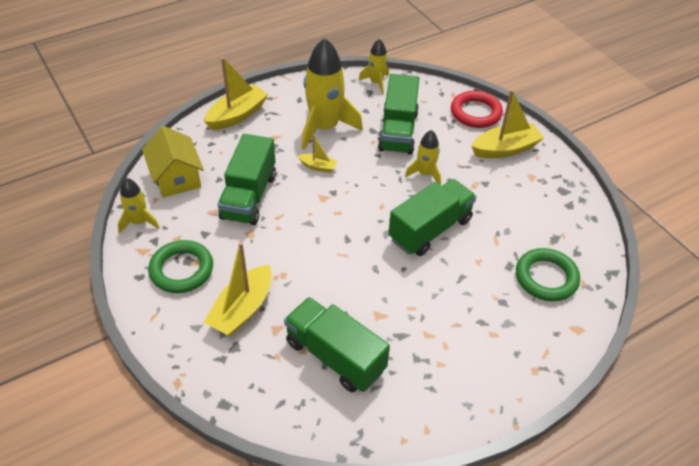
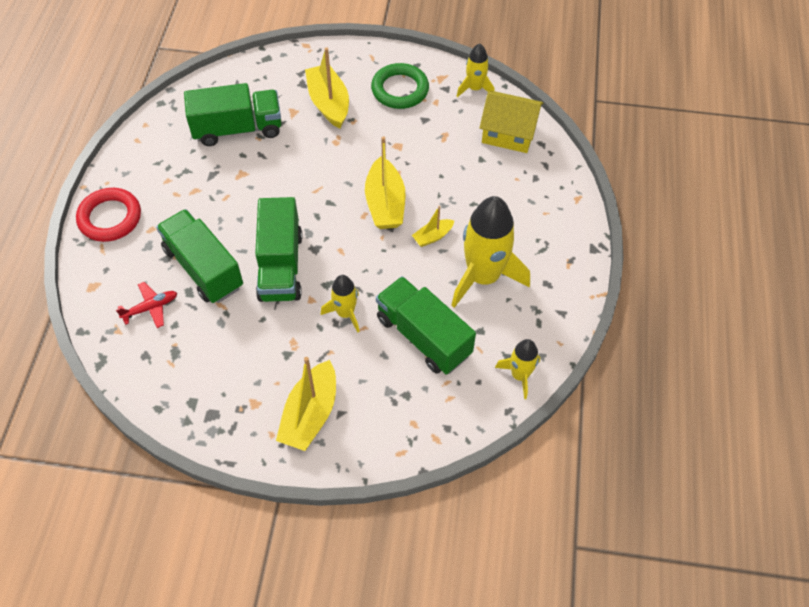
camera: 130 degrees right, 10 degrees up
(237, 115) = (563, 219): yellow boat -> yellow boat (385, 204)
(249, 196) = (440, 167): green truck -> green truck (203, 268)
(475, 113) = (386, 435): red ring -> red ring (110, 218)
(546, 278) = (151, 308): green ring -> red plane

